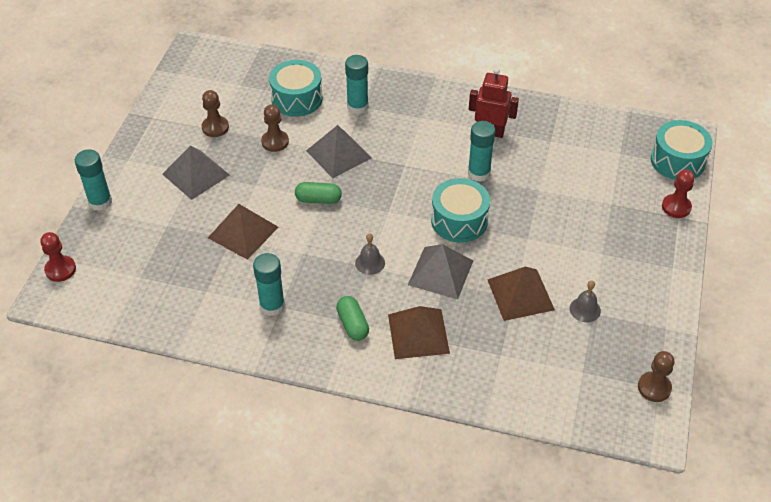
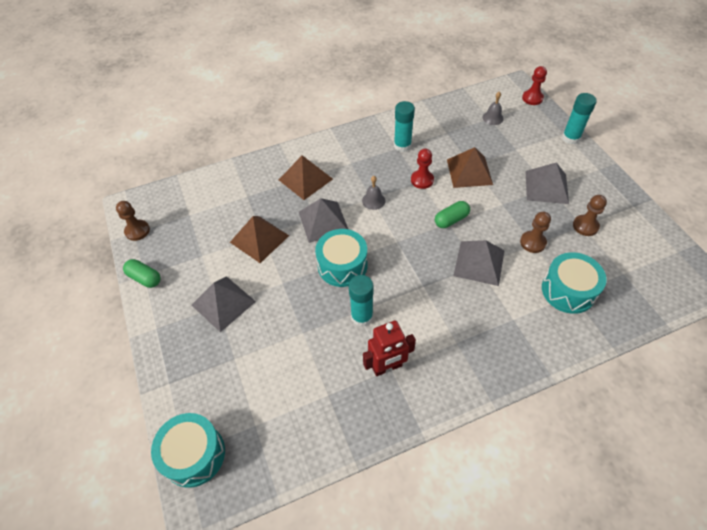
camera: 145 degrees right, 5 degrees up
(352, 324) = (347, 162): green capsule -> green capsule (145, 278)
(357, 106) = (516, 316): turquoise glue stick -> none
(585, 309) = (208, 254): grey bell -> grey bell (493, 118)
(596, 252) = (223, 303): none -> grey pyramid
(676, 207) = (175, 393): red pawn -> red pawn (422, 180)

